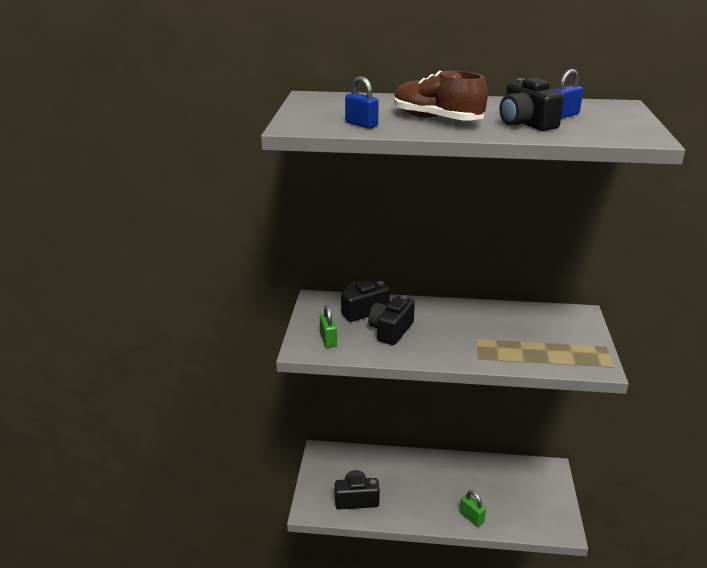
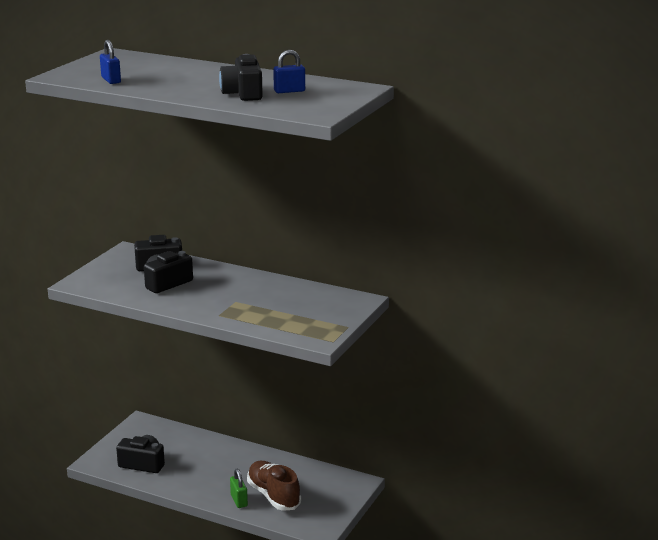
camera: 20 degrees right, 5 degrees down
(328, 340) = (104, 281): green padlock -> none
(436, 119) = (177, 82): brown shoe -> brown shoe (273, 496)

